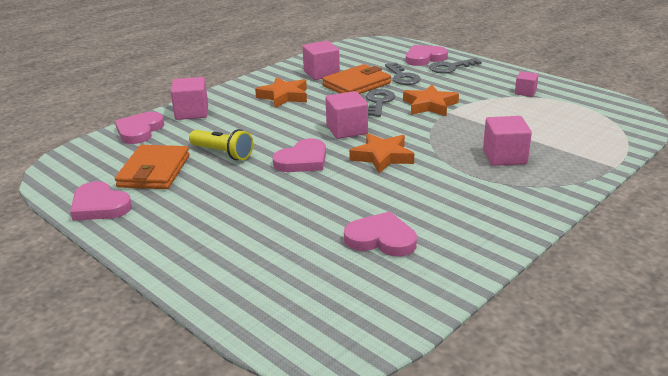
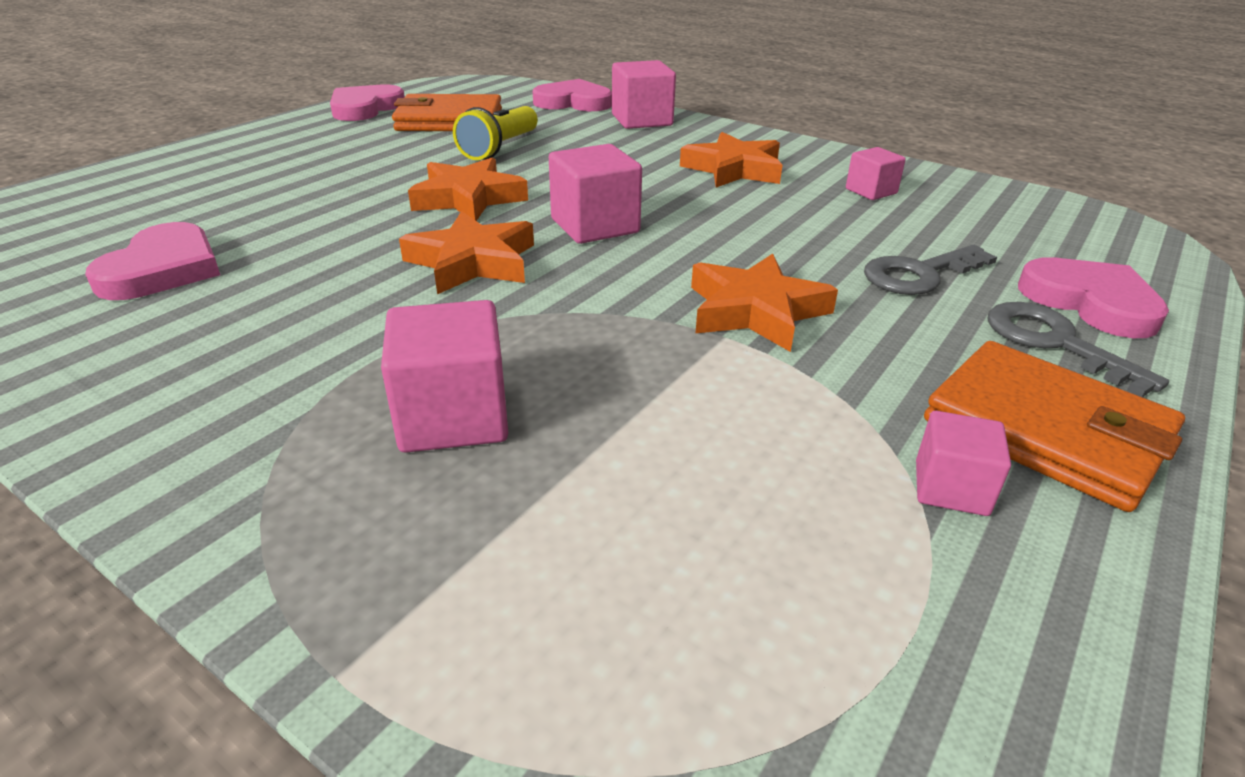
camera: 80 degrees right, 5 degrees up
(302, 160) = (468, 198): pink heart -> orange star
(321, 73) = (871, 191): pink cube -> pink cube, size x0.60
(356, 84) = (833, 226): orange wallet -> orange wallet (1046, 430)
(379, 102) = (748, 251): grey key -> none

